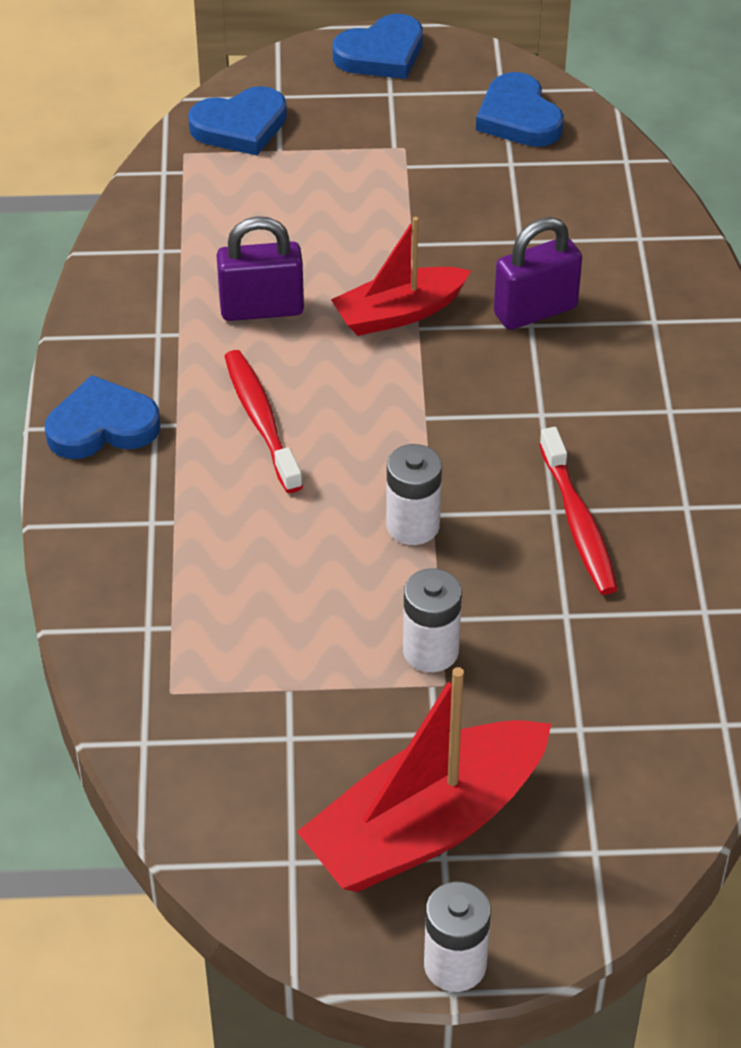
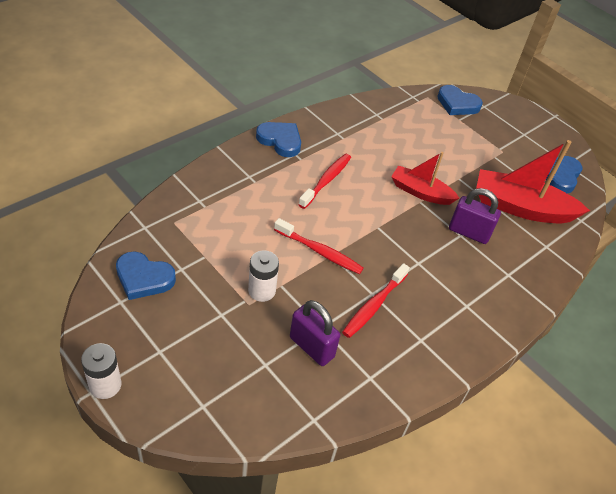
camera: 45 degrees right, 0 degrees up
(262, 309) = (379, 153): purple padlock -> purple padlock (311, 347)
(381, 54) = (539, 122): blue heart -> blue heart (144, 278)
(413, 525) = (320, 251): white battery -> red toothbrush
(426, 826) = (170, 336): red boat -> red boat (521, 208)

